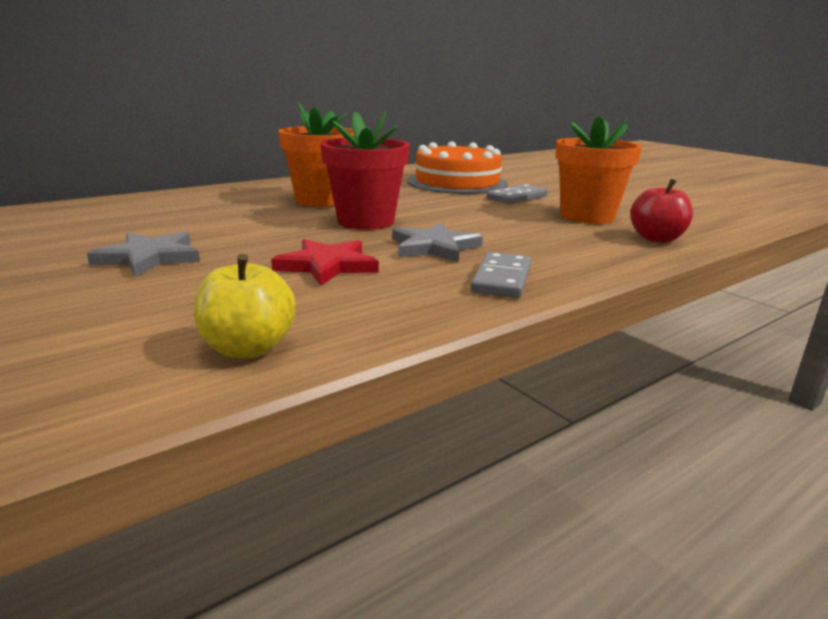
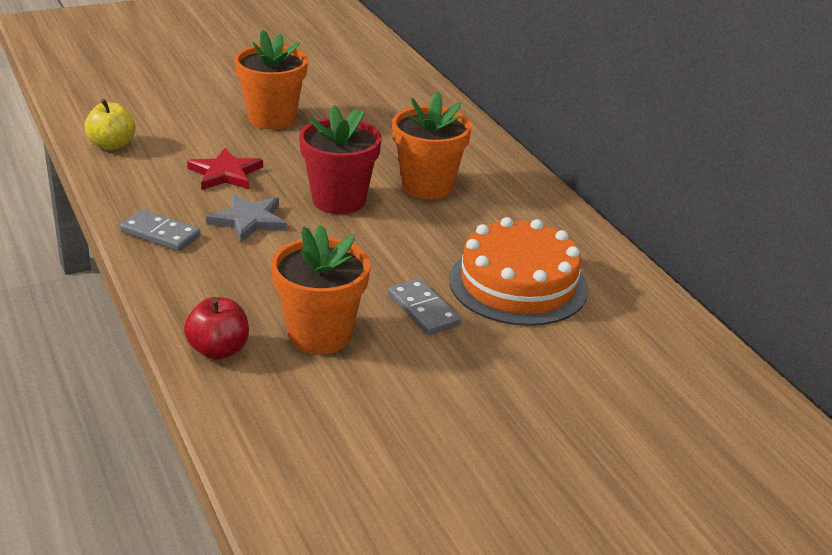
camera: 100 degrees right, 10 degrees up
(149, 258) = (272, 118): grey star -> orange flower pot

